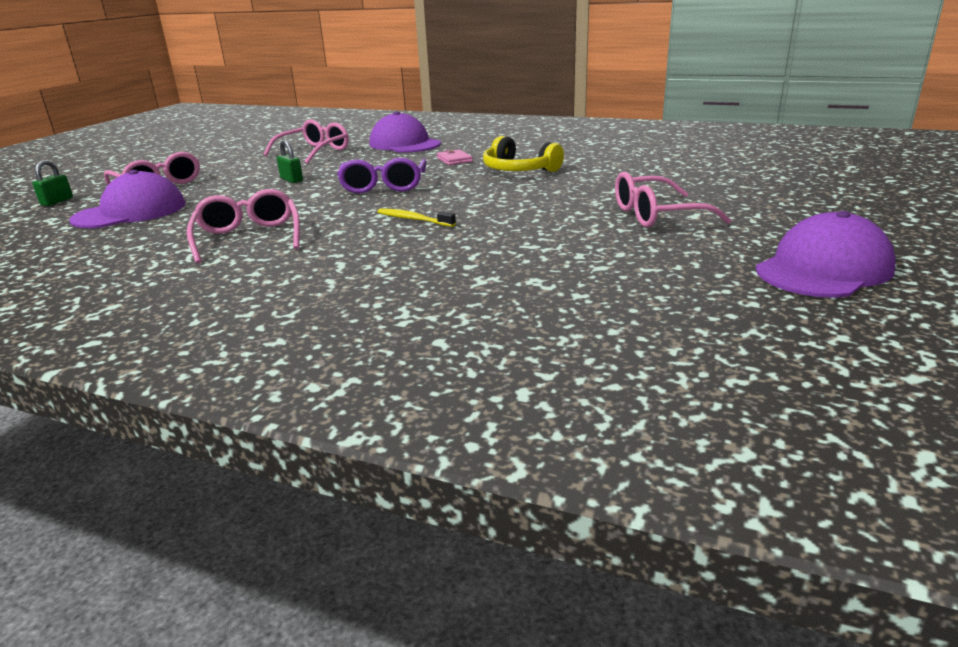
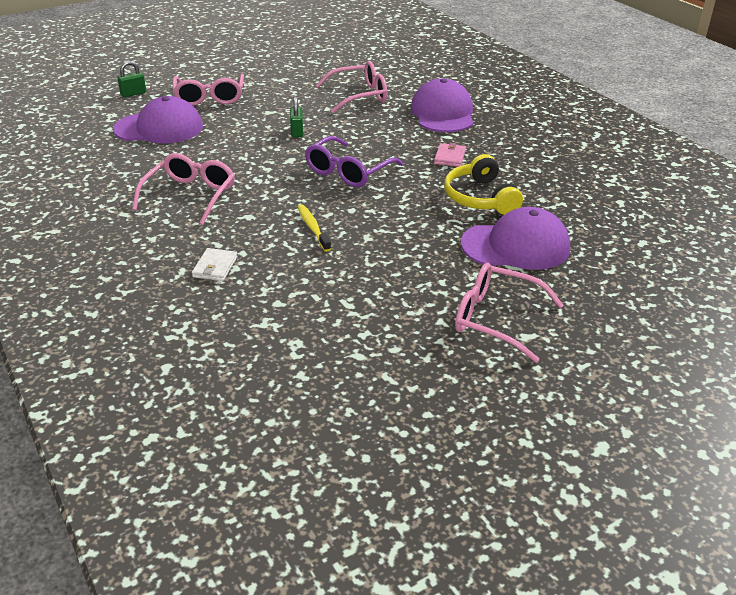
camera: 35 degrees right, 10 degrees up
(363, 267) = (215, 267): none -> white wallet
(823, 269) = (516, 458): purple cap -> purple cap (515, 246)

